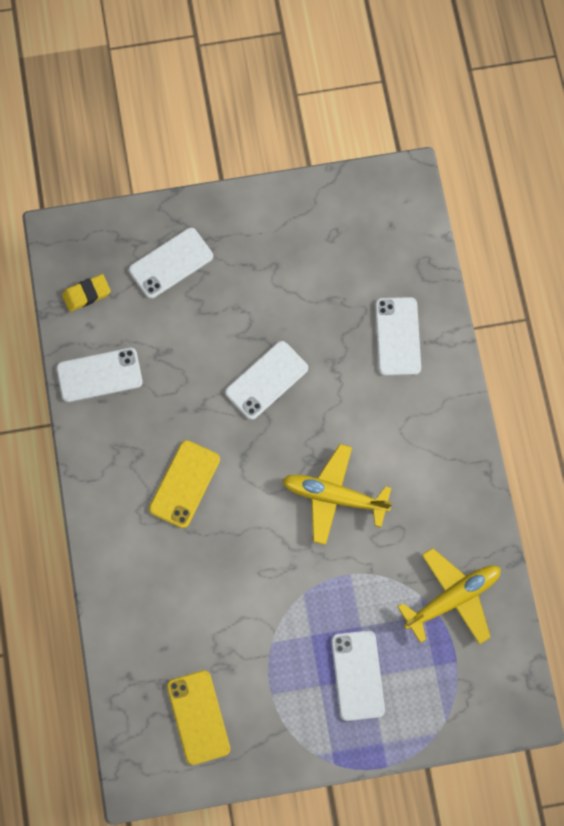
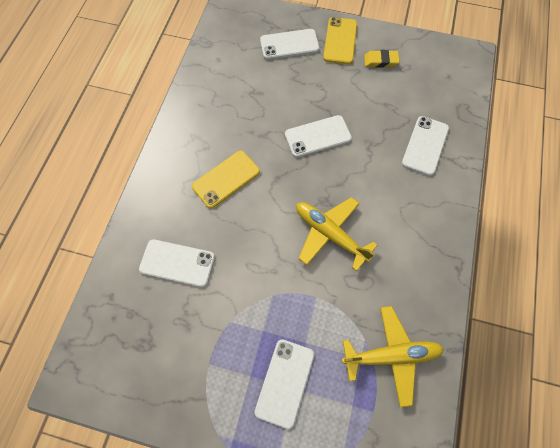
camera: 25 degrees right, 5 degrees down
(86, 294) = (226, 42): yellow eraser -> yellow eraser (380, 61)
(99, 375) = (208, 89): white phone -> white phone (177, 263)
(198, 717) = (143, 354): yellow phone -> yellow phone (340, 41)

